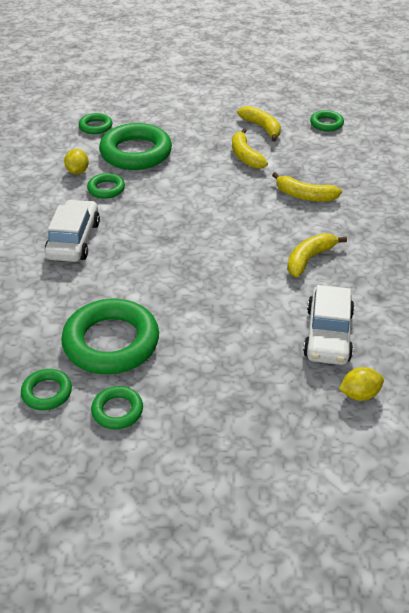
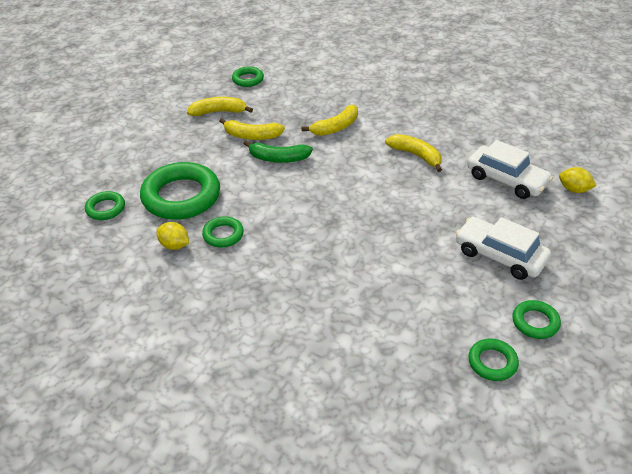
camera: 60 degrees left, 0 degrees up
(74, 240) = (287, 281): white car -> white car (500, 256)
(111, 342) = (450, 300): green ring -> none
(227, 180) = (278, 158): none -> green banana
(309, 259) = (416, 155): yellow banana -> yellow banana turned 150 degrees clockwise
(359, 394) = (574, 190): yellow lemon -> yellow lemon turned 75 degrees counterclockwise

